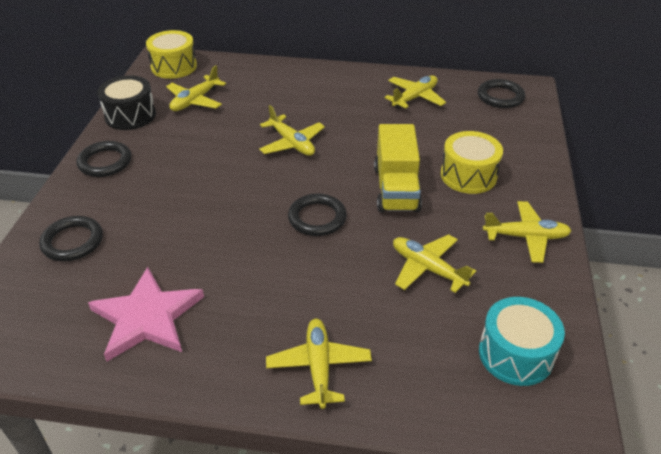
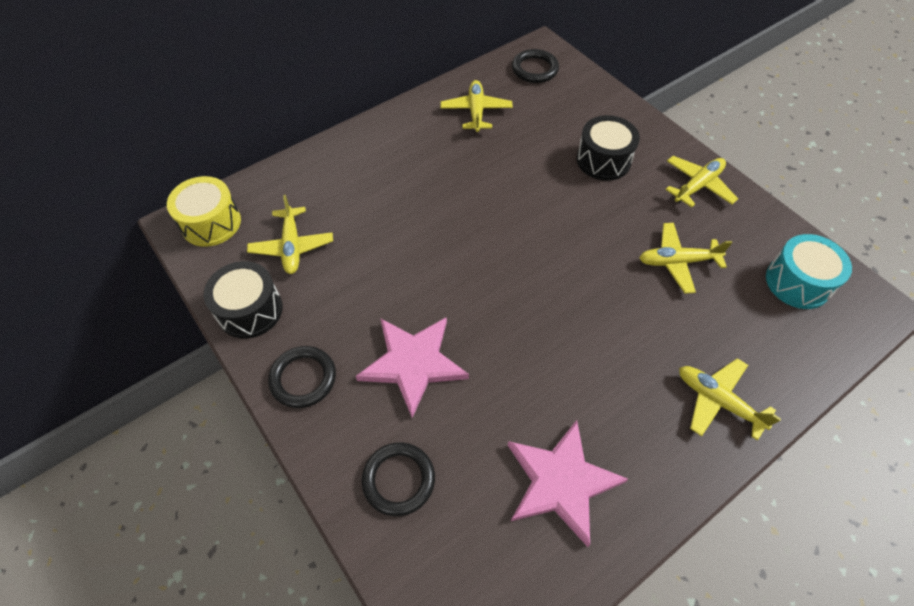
camera: 45 degrees left, 15 degrees up
(166, 196) = (413, 363): none -> pink star
(292, 143) = (442, 227): yellow plane -> none
(317, 218) = (556, 282): black ring -> none
(396, 189) = (574, 210): yellow truck -> none
(468, 175) = (603, 160): yellow drum -> black drum

